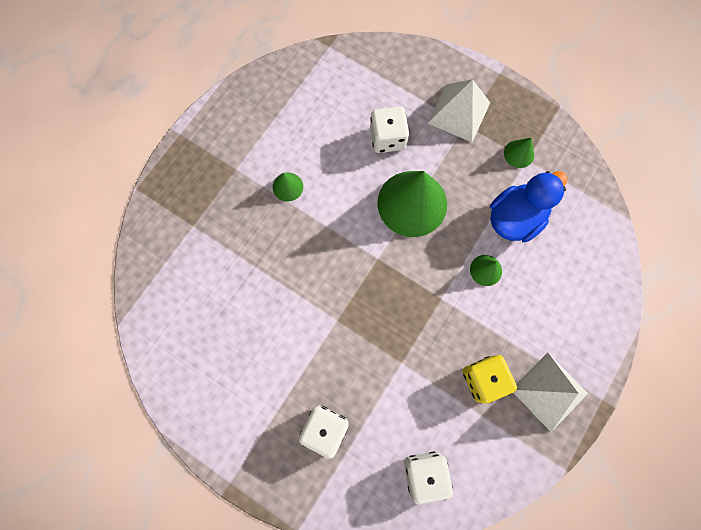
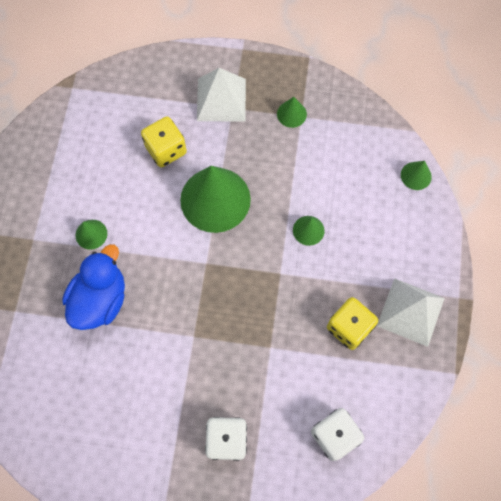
camera: 25 degrees left, 5 degrees down
(387, 138) = (166, 150): white dice -> yellow dice
(514, 218) = (313, 173): blue duck -> blue duck (100, 299)
(613, 263) = (416, 175): none -> green cone

